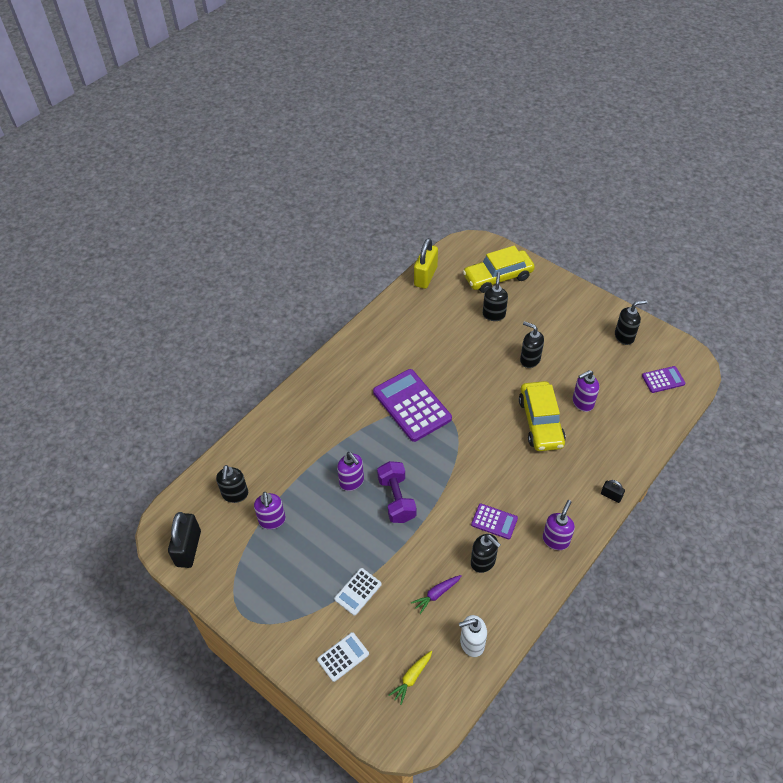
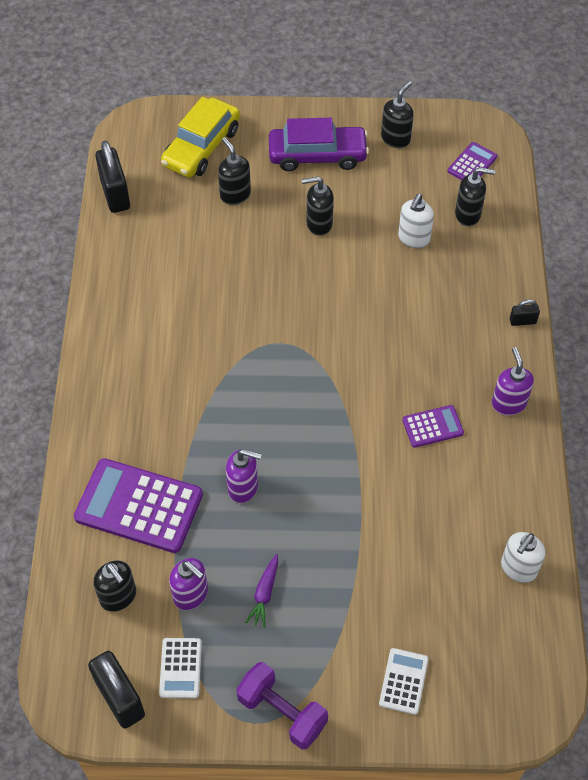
camera: 40 degrees left, 5 degrees up
(358, 591) = (357, 602): white calculator -> white calculator (180, 668)
(396, 499) = (310, 473): purple dumbbell -> purple dumbbell (282, 712)
(412, 405) = (234, 357): purple calculator -> purple calculator (139, 506)
(412, 678) = (491, 648): yellow carrot -> none
(425, 276) = (115, 194): yellow padlock -> black padlock
(436, 594) = (441, 544): purple carrot -> purple carrot (264, 593)
(483, 562) = (458, 477): black soap dispenser -> black soap dispenser (468, 214)
(540, 422) = (389, 287): yellow car -> none
(564, 319) = (317, 155): none -> purple car
(582, 403) = (413, 239): purple soap dispenser -> white soap dispenser

